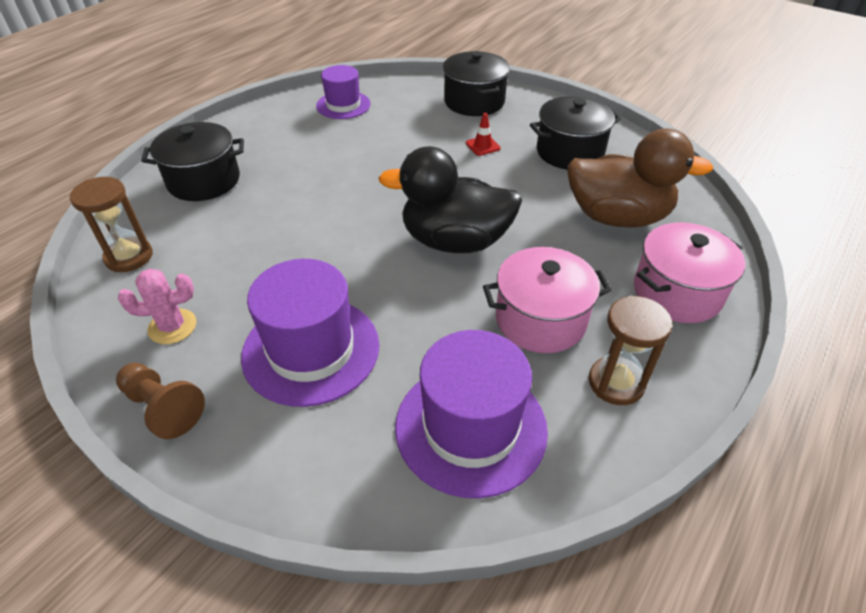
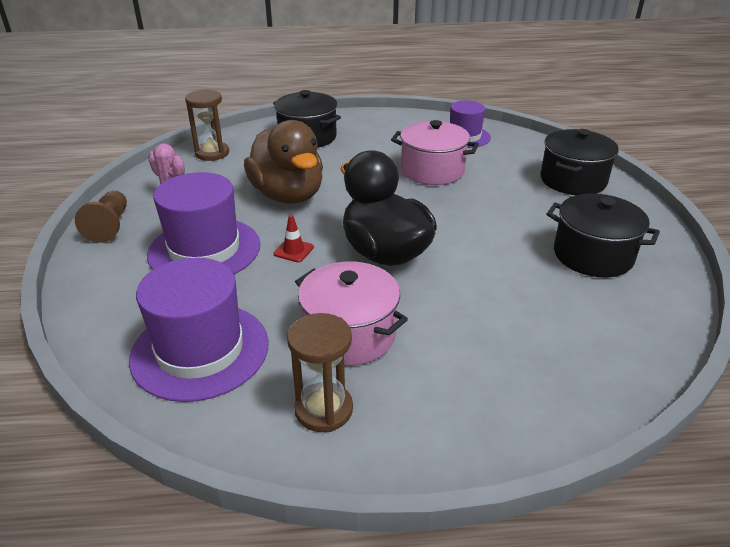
camera: 50 degrees right, 10 degrees down
(483, 146) = (521, 211): red traffic cone -> red traffic cone (293, 250)
(617, 217) = (543, 321): brown duck -> brown duck (288, 195)
(677, 292) = (489, 403): pink pot -> pink pot (432, 171)

